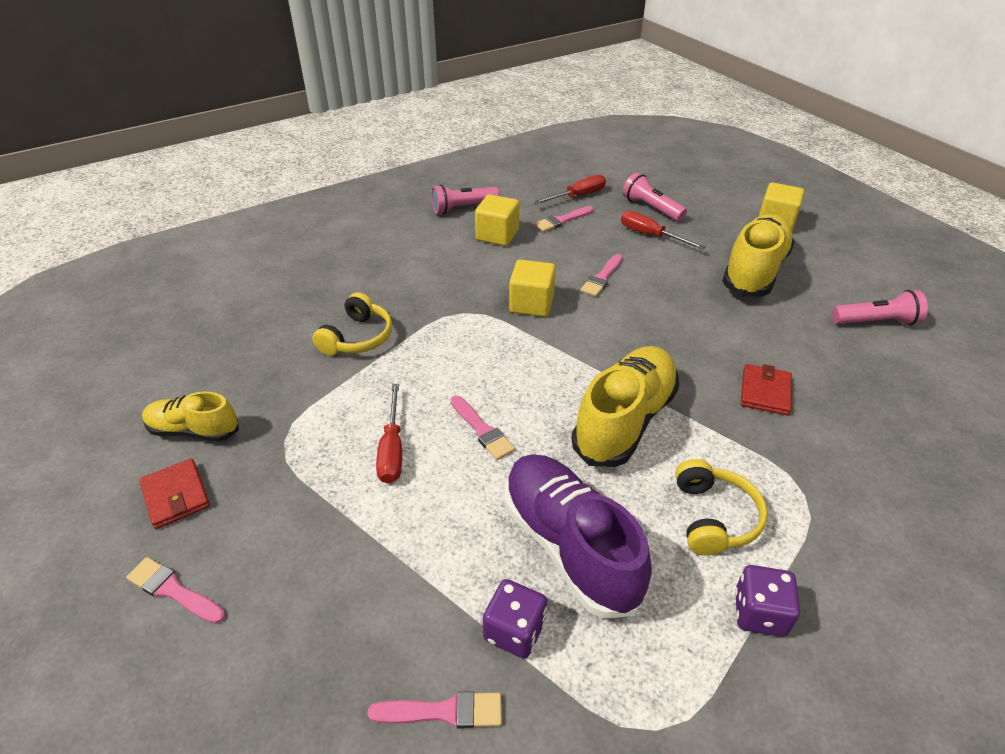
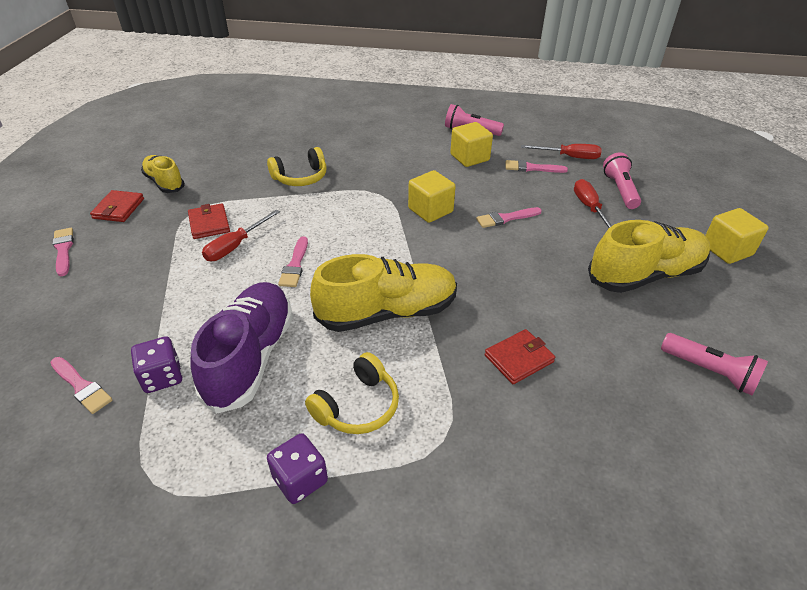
camera: 40 degrees right, 0 degrees up
(325, 444) = (209, 223): none -> red wallet

